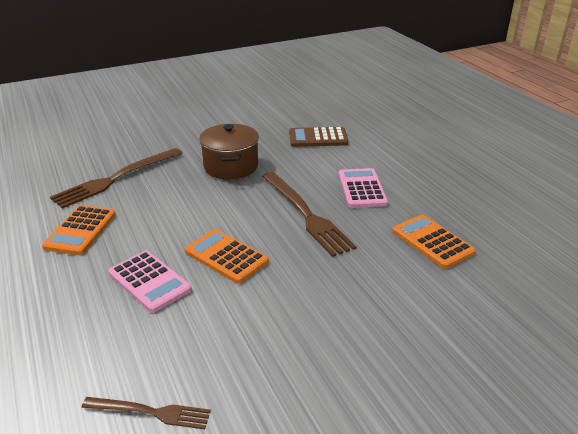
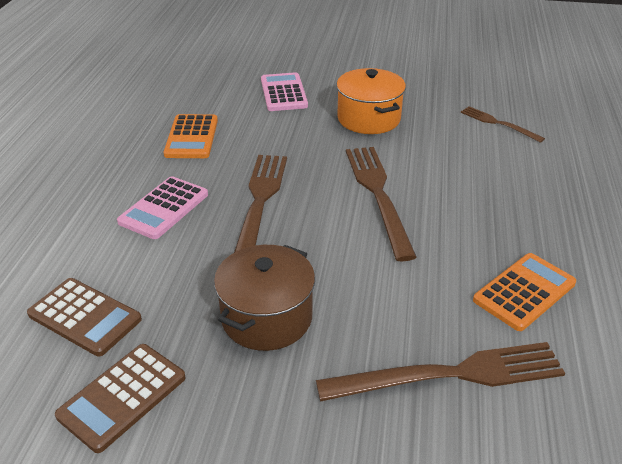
camera: 145 degrees left, 5 degrees up
(149, 281) = (465, 201): pink calculator -> pink calculator (283, 93)
(226, 256) = (378, 195): orange calculator -> brown fork
(262, 127) = (122, 396): none -> brown calculator
(309, 341) = (369, 119): none -> orange pot

